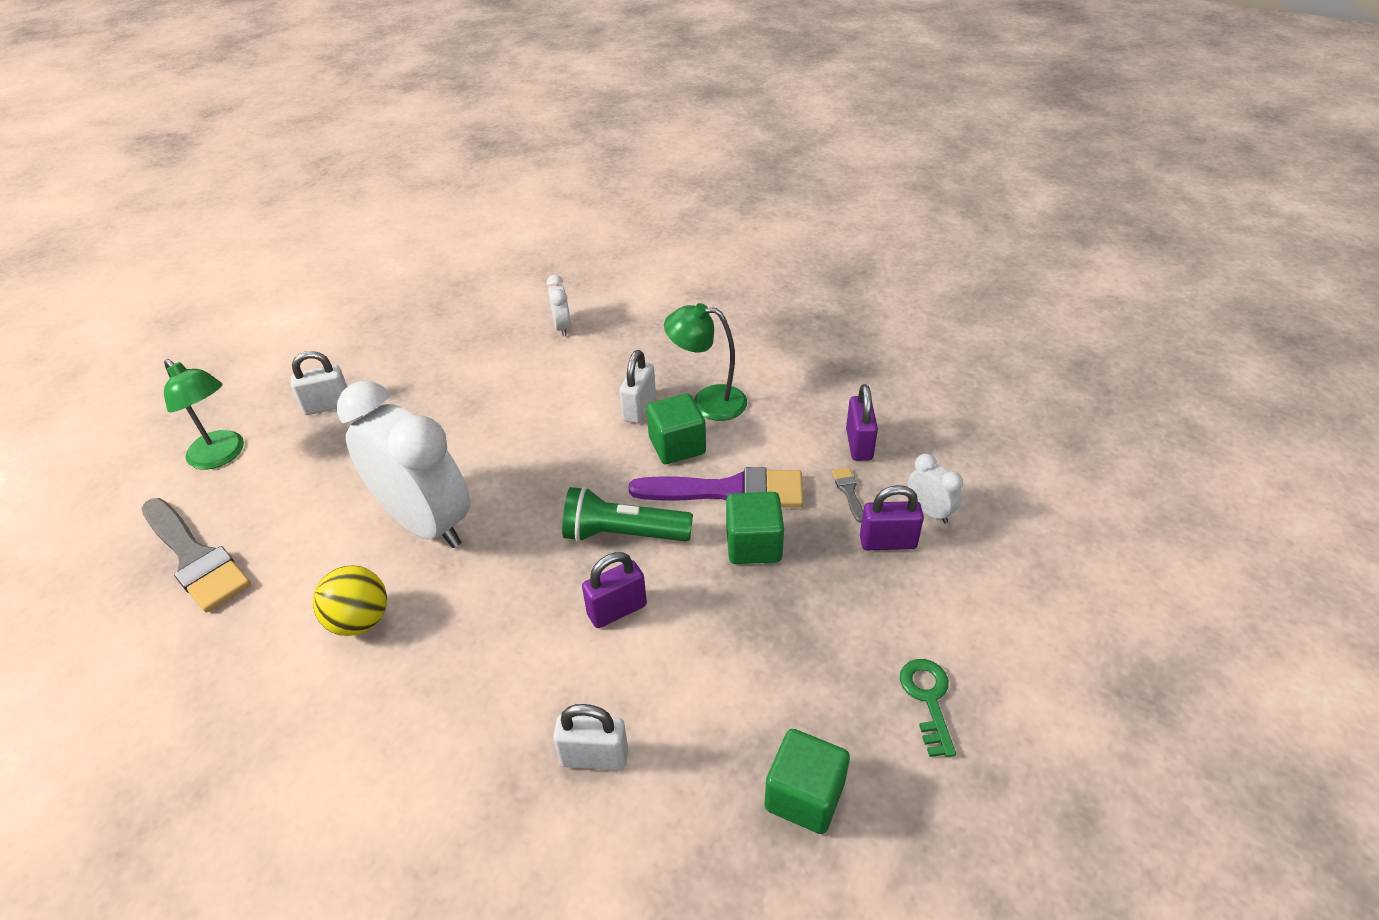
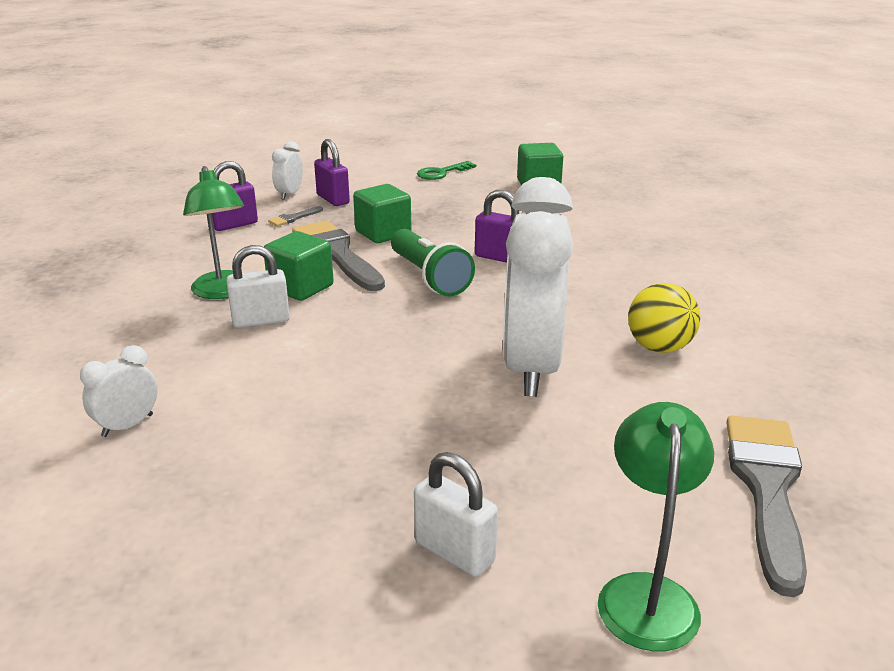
camera: 125 degrees left, 15 degrees down
(594, 757) = (604, 232): white padlock -> none
(729, 491) = (336, 254): purple brush -> grey brush

